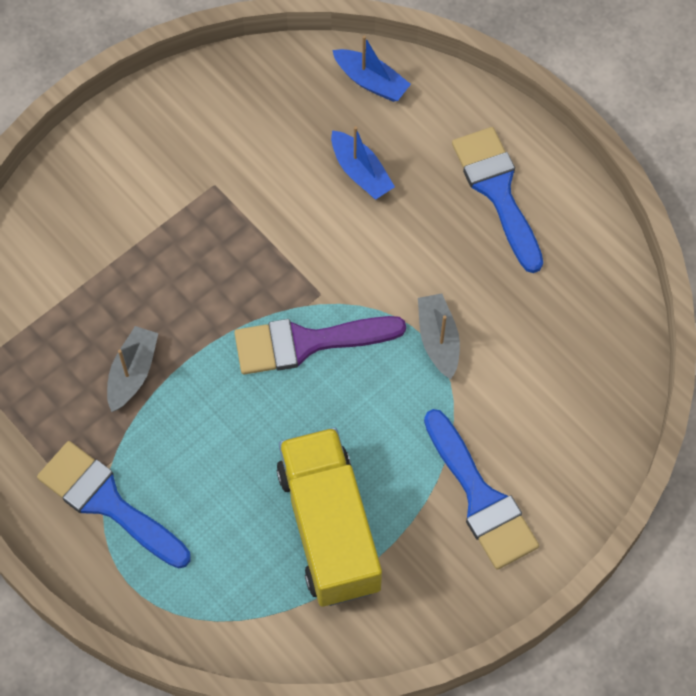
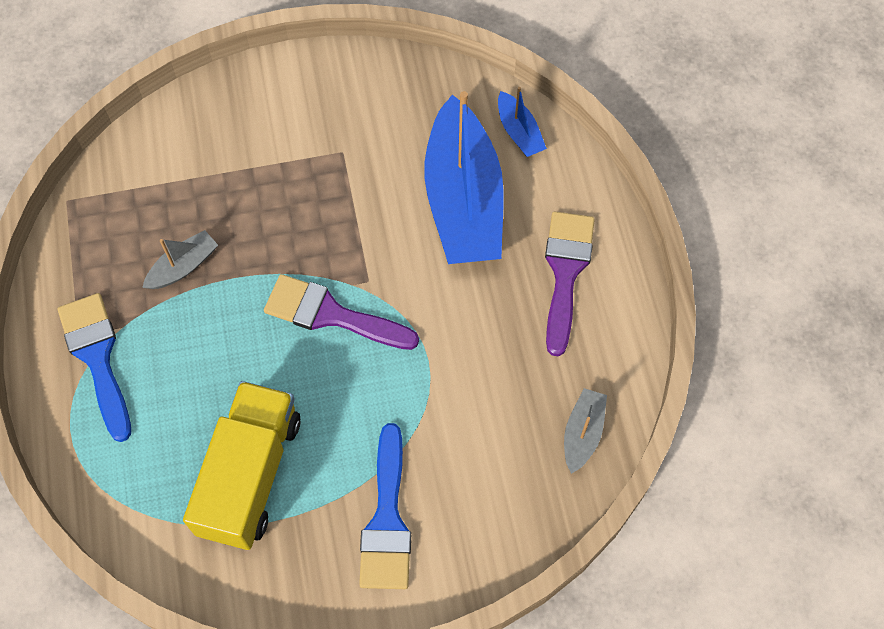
camera: 30 degrees right, 0 degrees up
(361, 172) = (463, 200): blue boat -> blue boat, size x2.30
(438, 340) = (437, 369): grey boat -> grey boat (582, 433)
(497, 191) = (565, 272): blue brush -> purple brush

